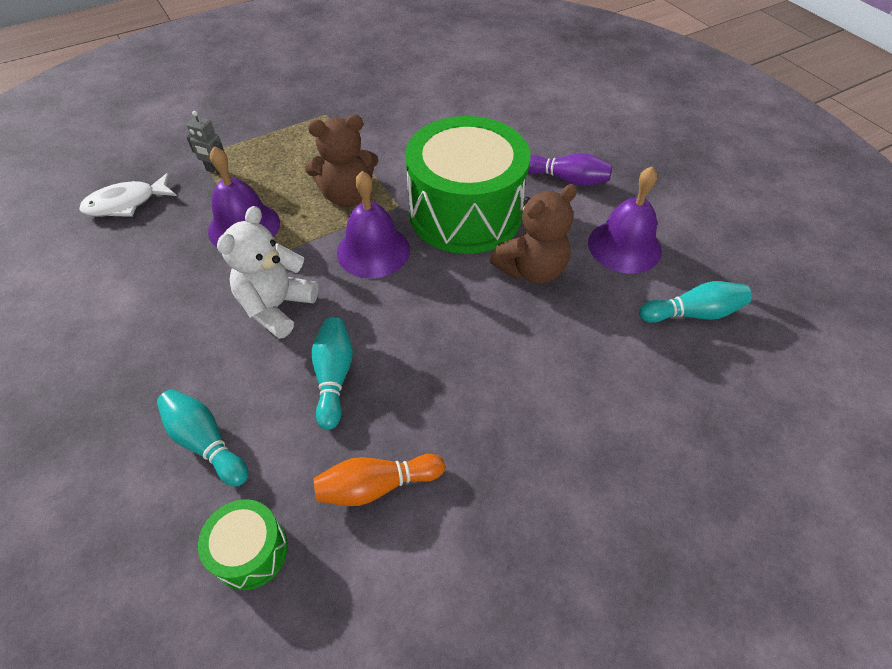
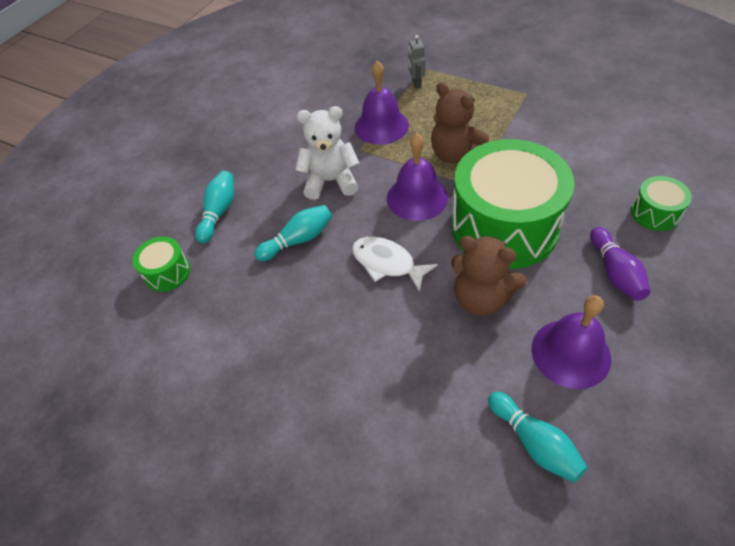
camera: 65 degrees right, 0 degrees up
(126, 203) = (354, 69): white fish -> white fish (387, 263)
(376, 485) = (236, 306): orange bowling pin -> none
(529, 128) = (655, 213): none -> green drum

